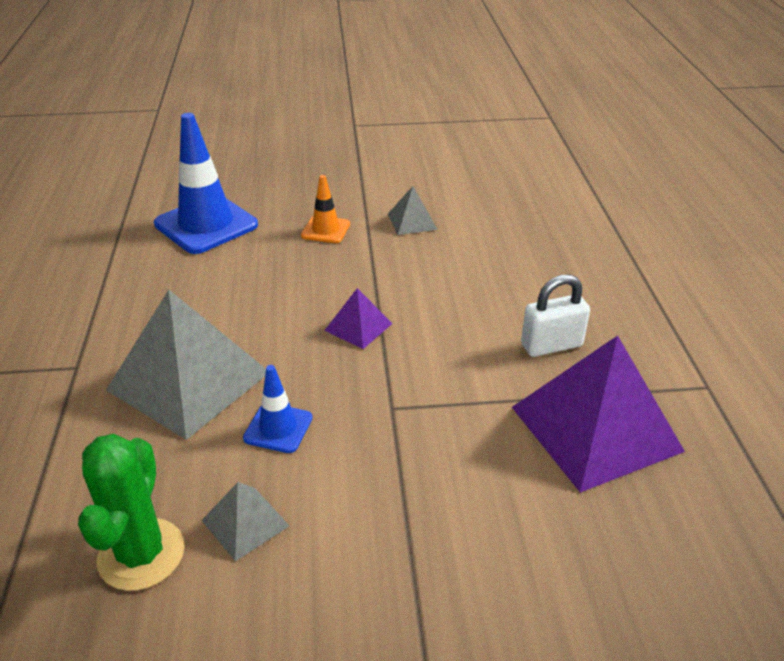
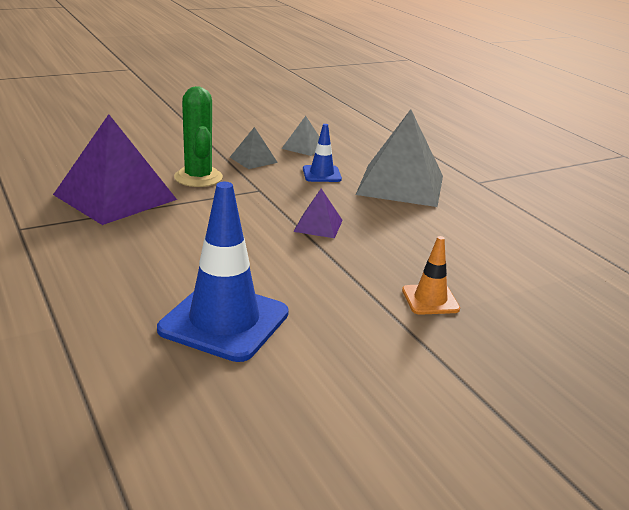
camera: 155 degrees right, 10 degrees down
(141, 554) = (340, 136): green cactus -> green cactus (198, 177)
(206, 224) = (552, 283): blue traffic cone -> blue traffic cone (224, 321)
(412, 221) = (346, 328): grey pyramid -> grey pyramid (253, 159)
(551, 345) = (152, 236): white padlock -> none

